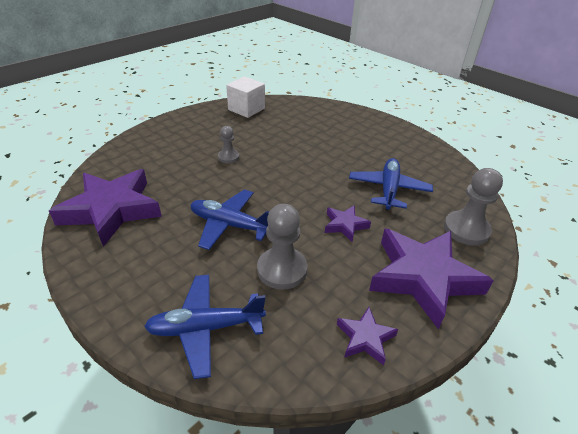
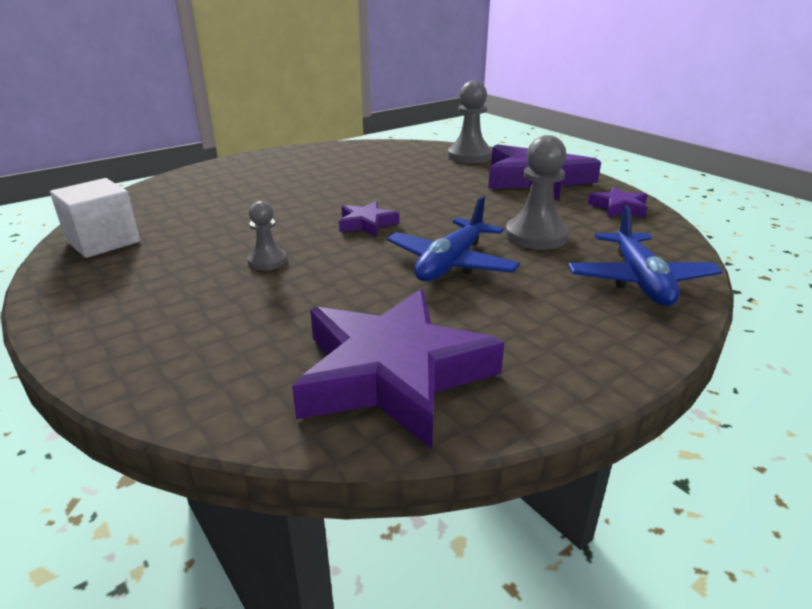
camera: 80 degrees left, 10 degrees down
(345, 225) = (458, 200): purple star -> purple star (366, 223)
(388, 189) = (396, 175): blue plane -> none

